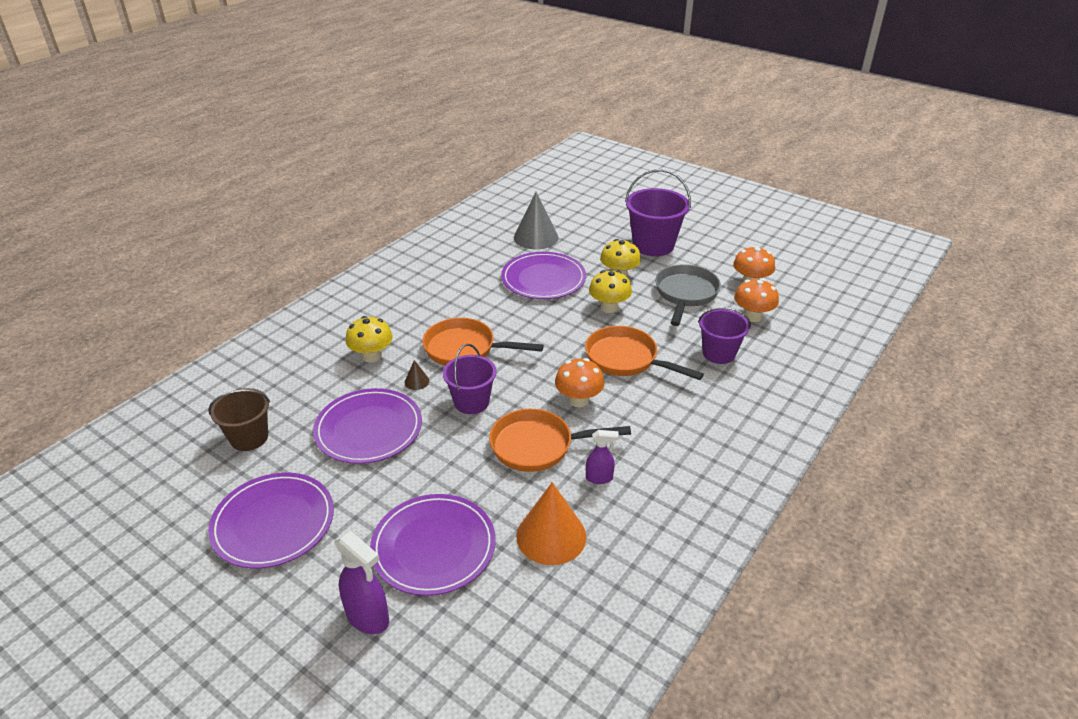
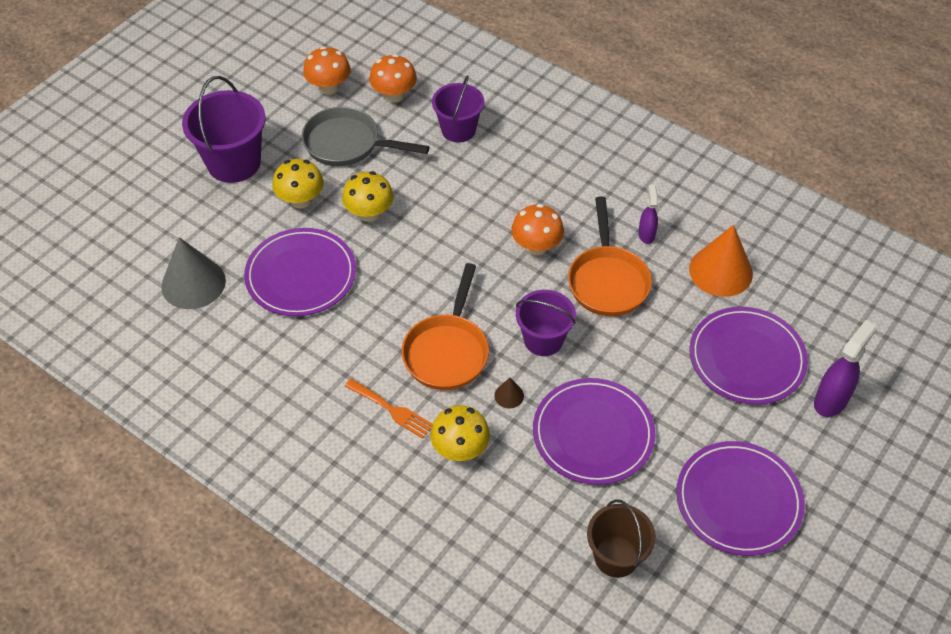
camera: 90 degrees left, 15 degrees up
(414, 323) = (392, 410): none -> orange fork
(626, 359) = (468, 204): orange pan -> none

